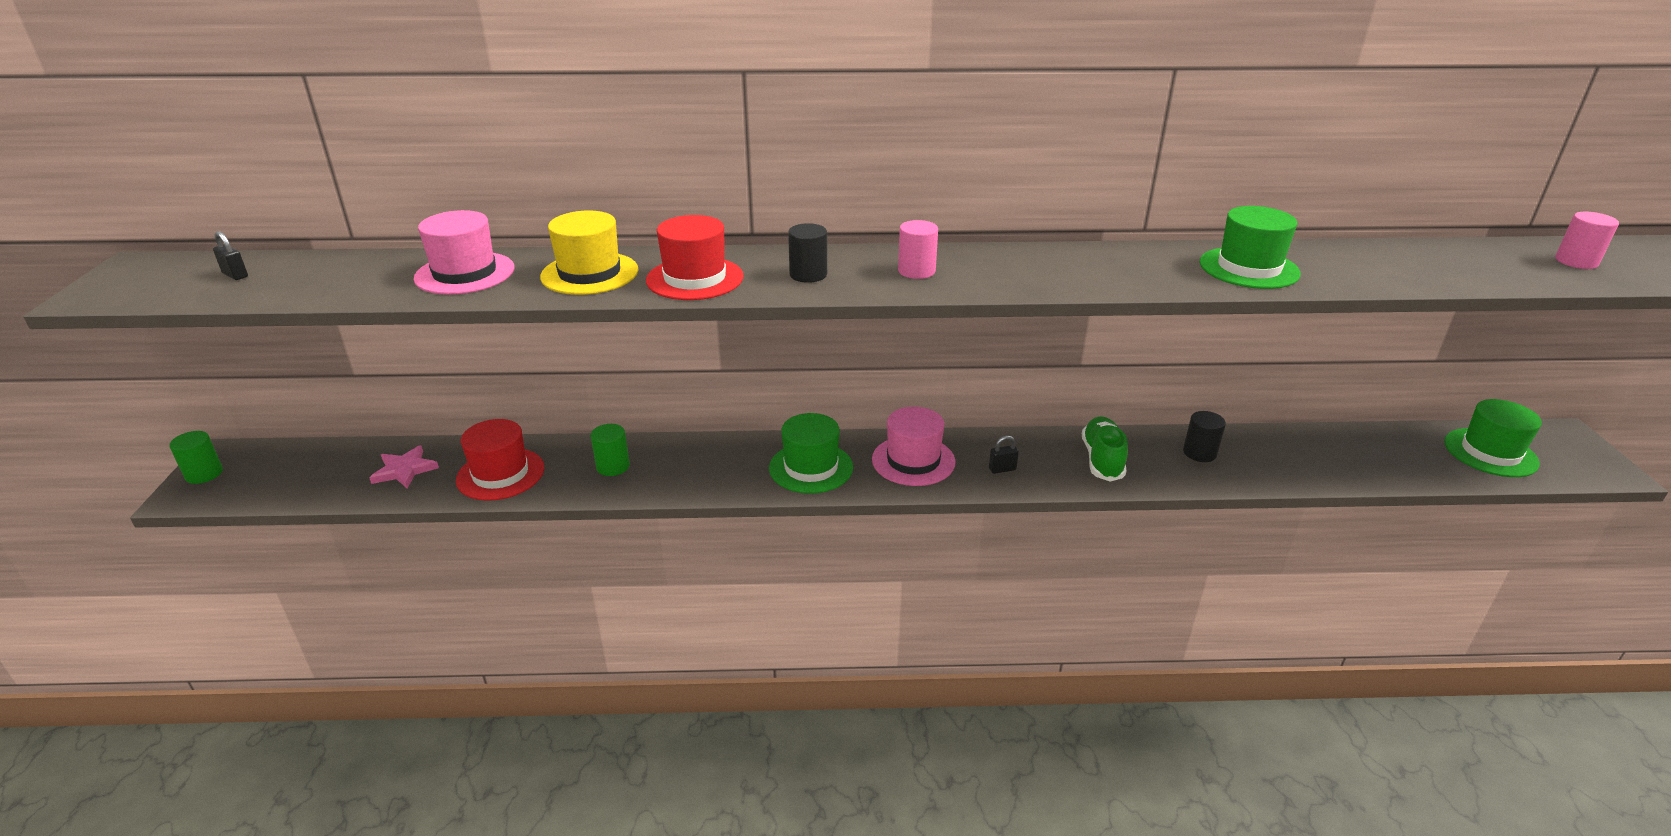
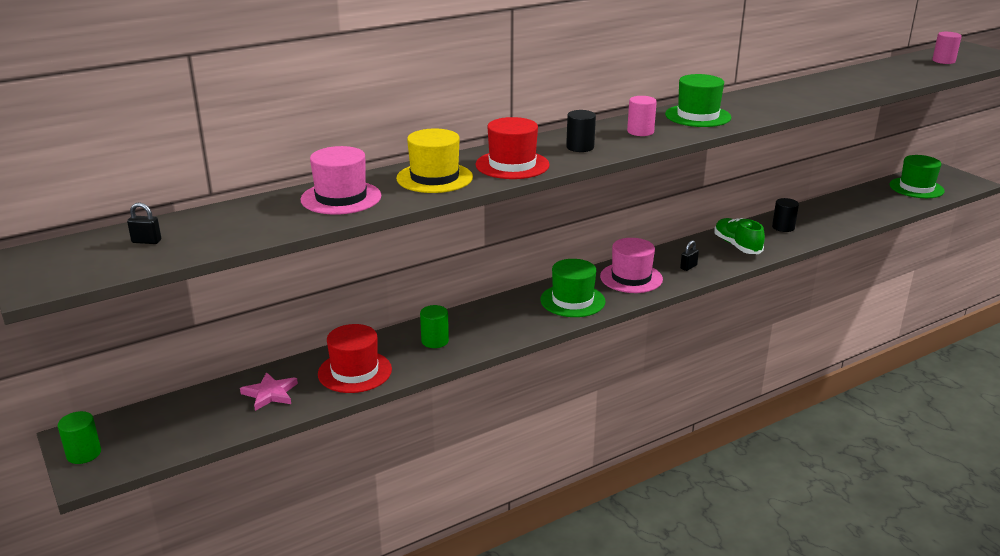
camera: 30 degrees left, 5 degrees down
(1249, 268) = (809, 93): green hat -> green hat (698, 116)

